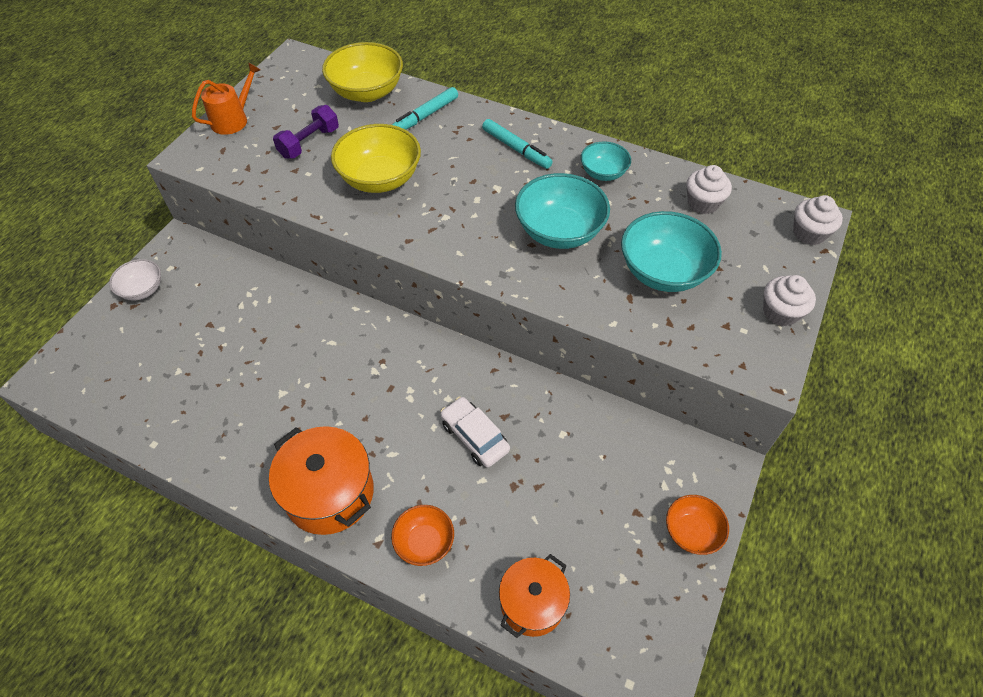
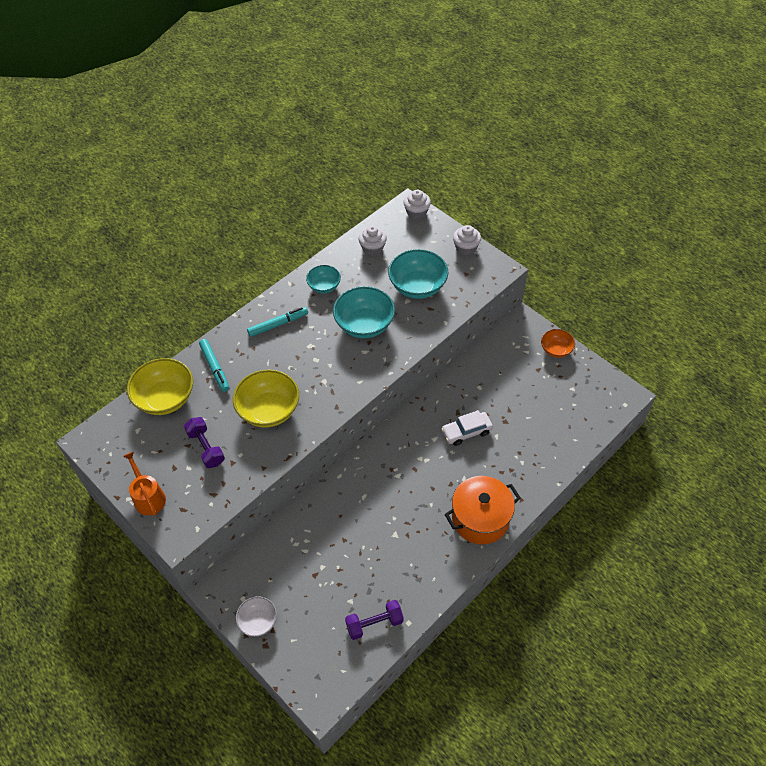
camera: 70 degrees left, 0 degrees up
(149, 405) = (374, 623): none -> purple dumbbell
(424, 542) = (527, 475): orange bowl -> none
(532, 603) = (575, 433): orange pot -> none

